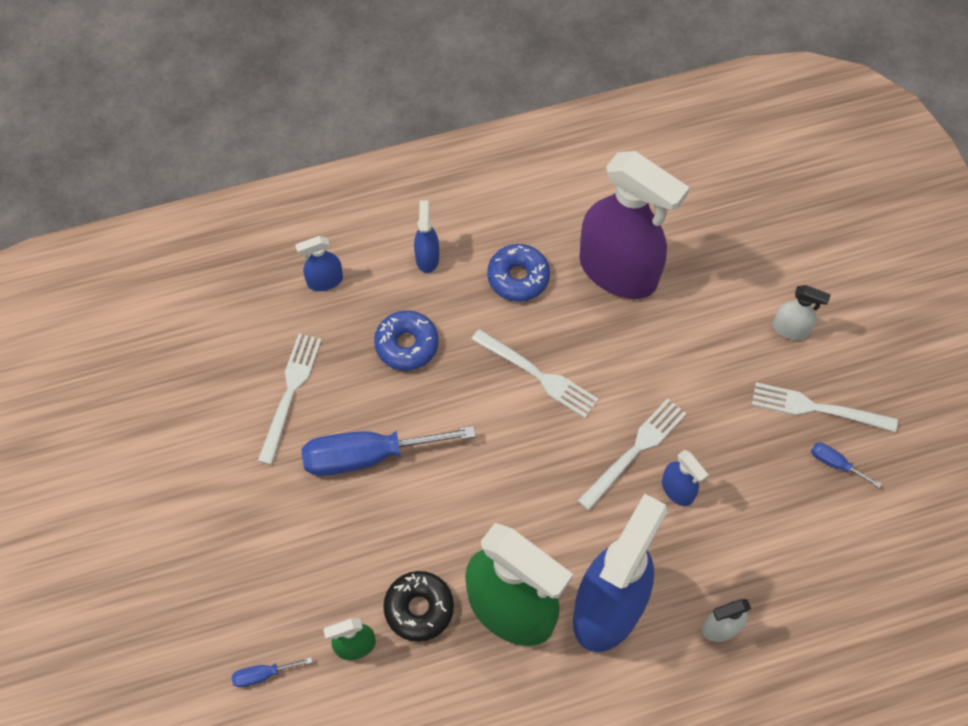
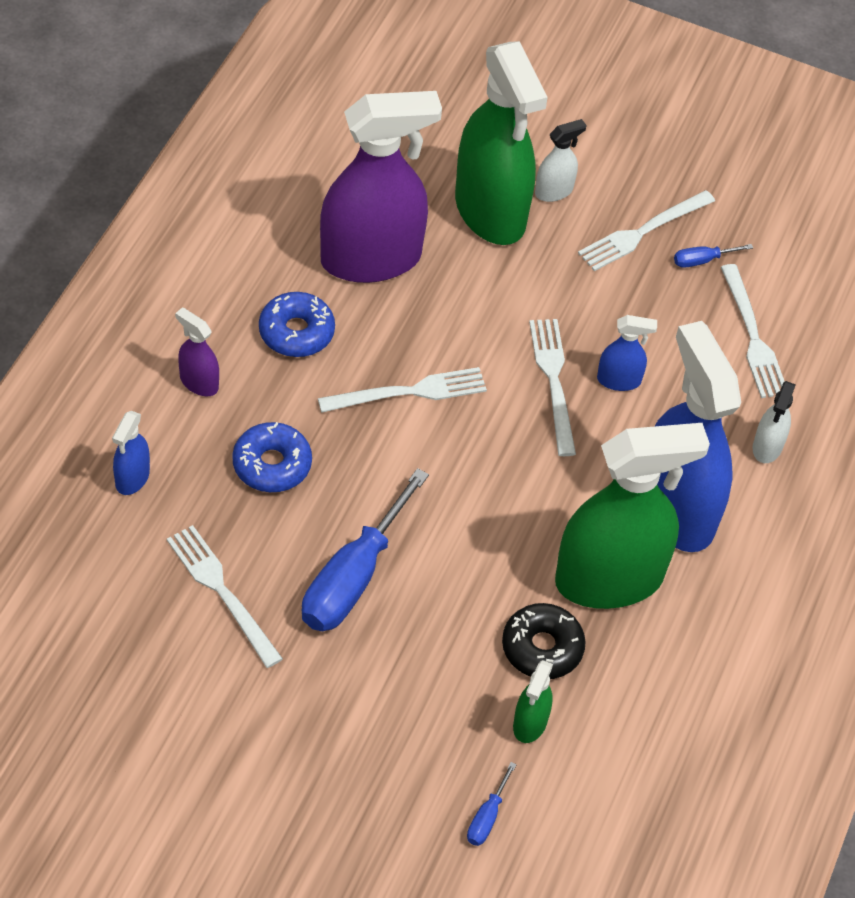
camera: 55 degrees left, 10 degrees down
(427, 258) = (199, 382): blue spray bottle -> purple spray bottle
(731, 306) = (490, 211): none -> green spray bottle
(805, 546) = (752, 336): none -> white fork

